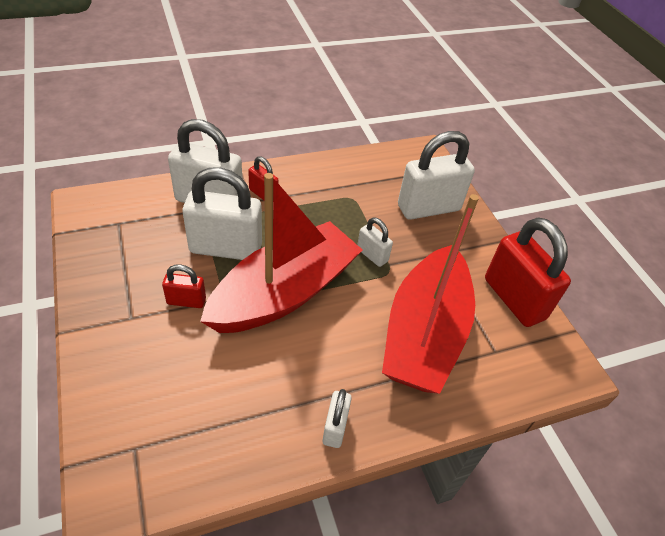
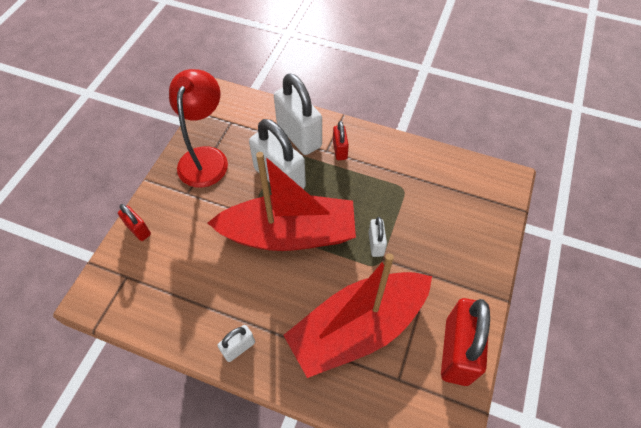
camera: 45 degrees right, 10 degrees up
(120, 271) = (205, 158): none -> red lamp
(186, 301) = (225, 201): red padlock -> red padlock (138, 230)
(428, 208) = (460, 232): white padlock -> none

